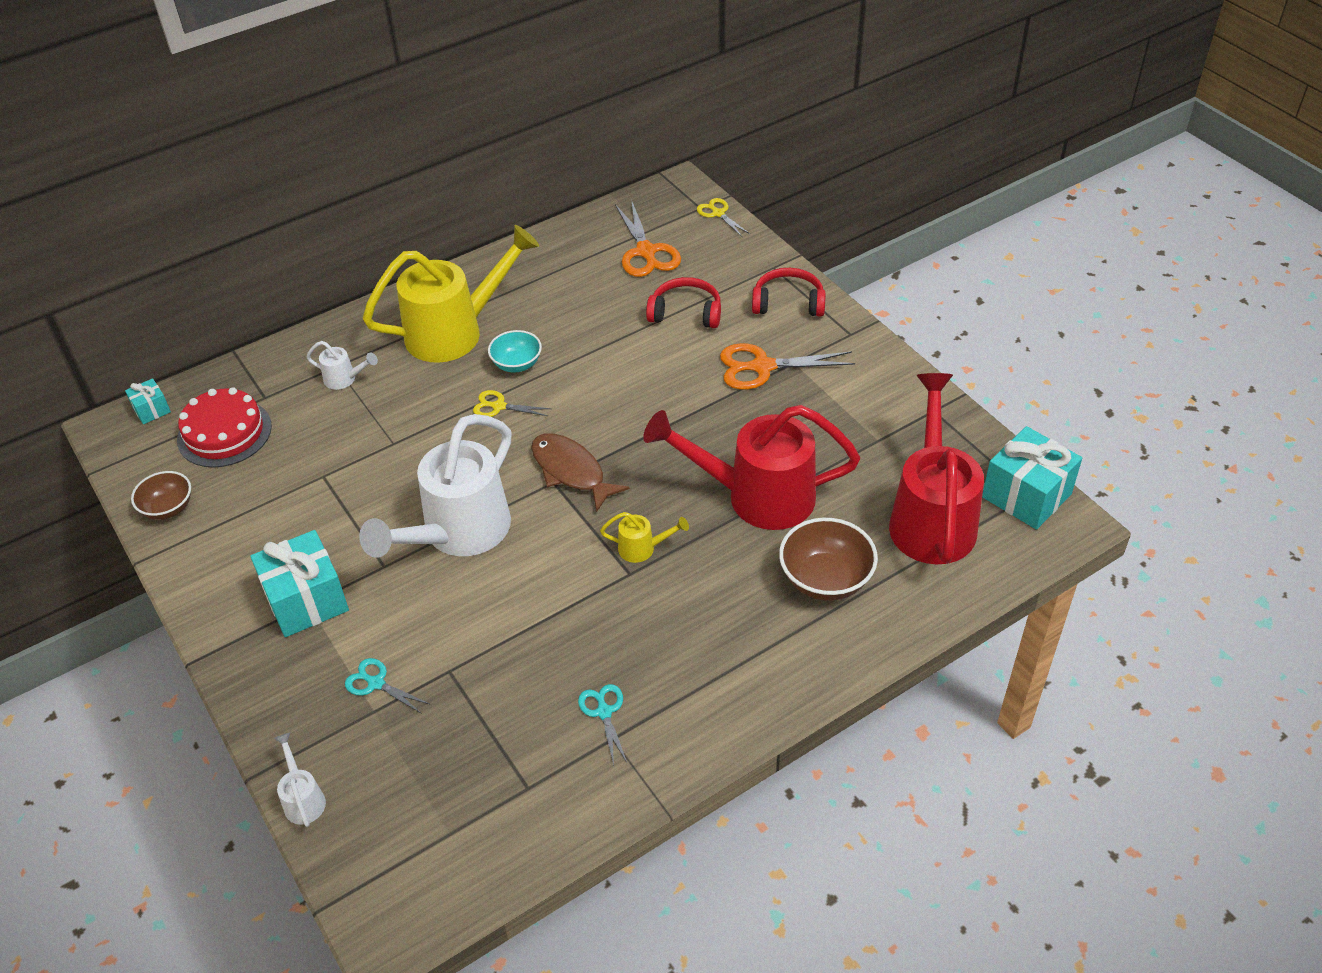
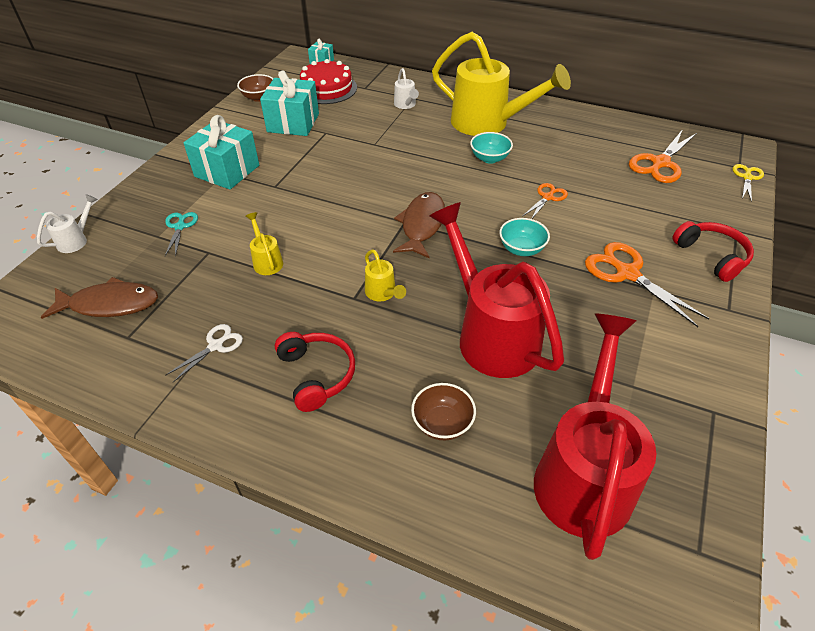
camera: 55 degrees right, 0 degrees up
(458, 533) = (324, 202): white watering can -> none
(459, 791) = (110, 304): none -> brown fish
(498, 406) = (446, 168): yellow scissors -> none
(512, 623) = (267, 261): none -> yellow watering can
(604, 712) = (216, 345): turquoise scissors -> white scissors
(618, 357) = (547, 197): none -> orange scissors
(671, 417) = (521, 249): none -> turquoise bowl
(686, 313) = (629, 208): red headphones -> red headphones (317, 374)
(825, 579) = (442, 423): brown bowl -> brown bowl, size x0.65
(931, 517) = (584, 473): red watering can -> red watering can turned 45 degrees counterclockwise
(1026, 495) = (694, 549): turquoise gift -> turquoise gift (293, 123)

